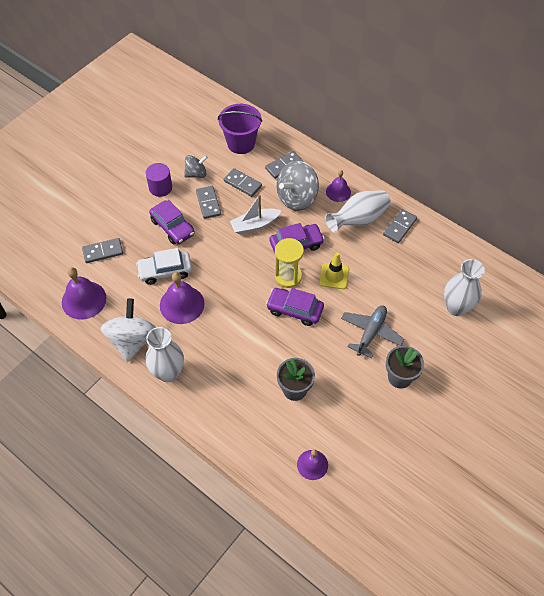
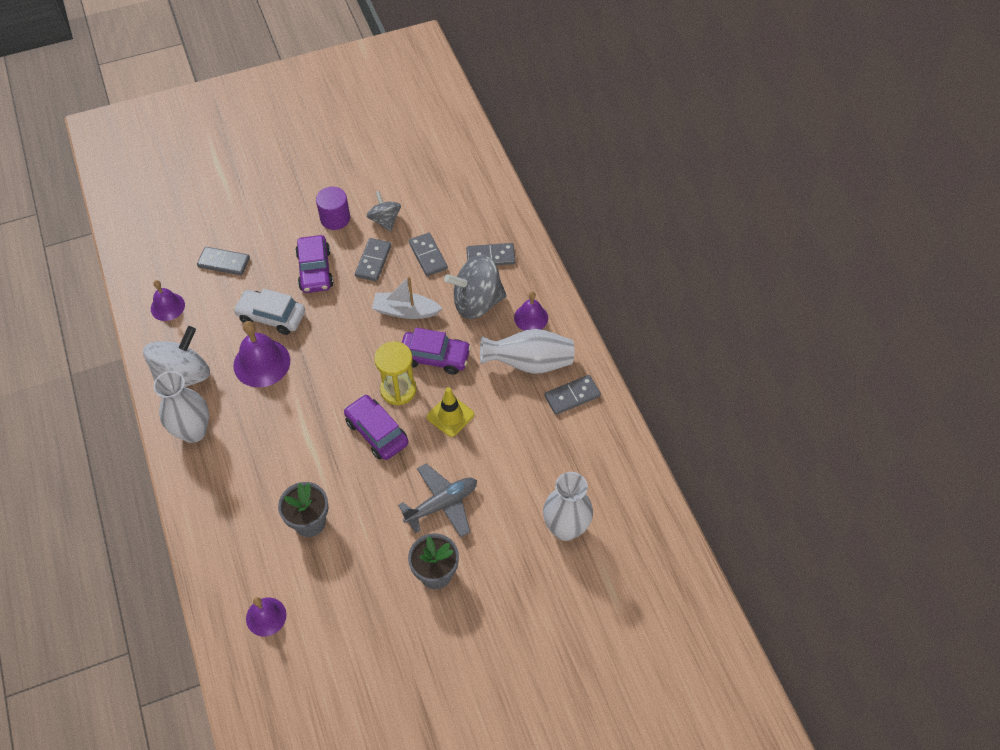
camera: 30 degrees right, 0 degrees up
(84, 300) = (167, 306): purple bell -> purple bell, size x0.62
(196, 174) = (385, 220): grey spinning top -> grey spinning top turned 120 degrees counterclockwise
(241, 143) = (461, 207): purple bucket -> none

